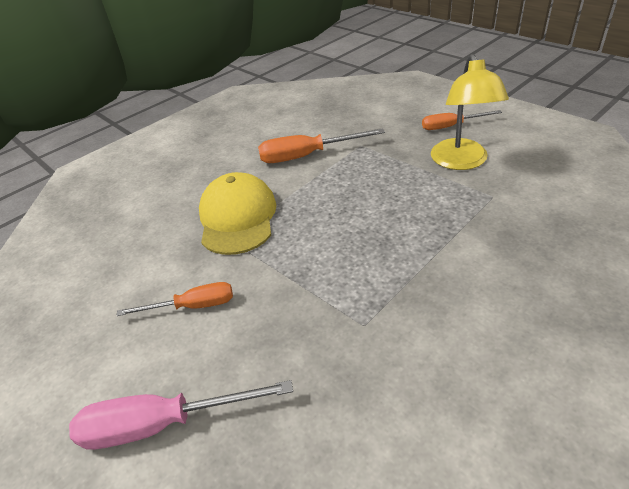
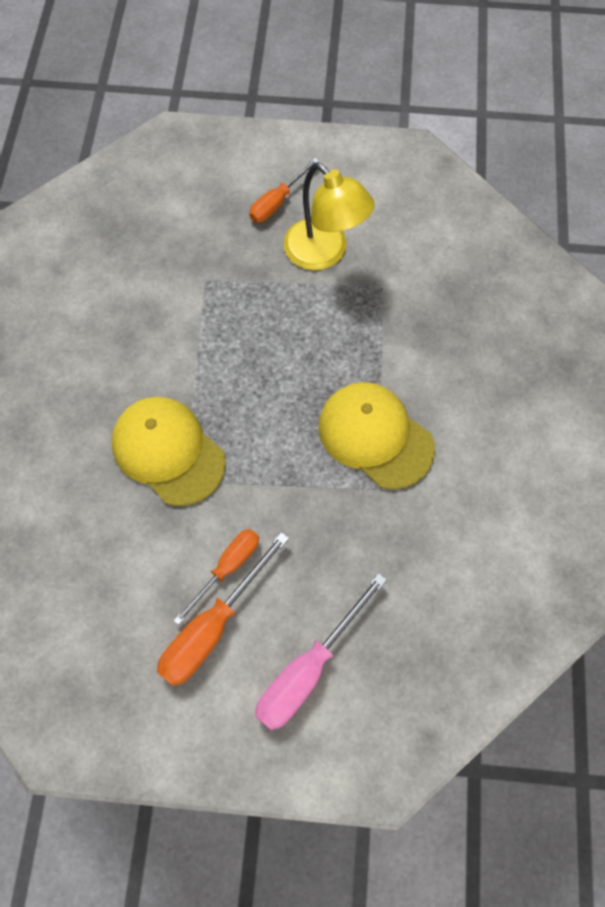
camera: 45 degrees left, 25 degrees up
(307, 156) = (160, 327): orange screwdriver -> orange screwdriver (213, 627)
(396, 285) = (375, 436): none -> yellow cap

